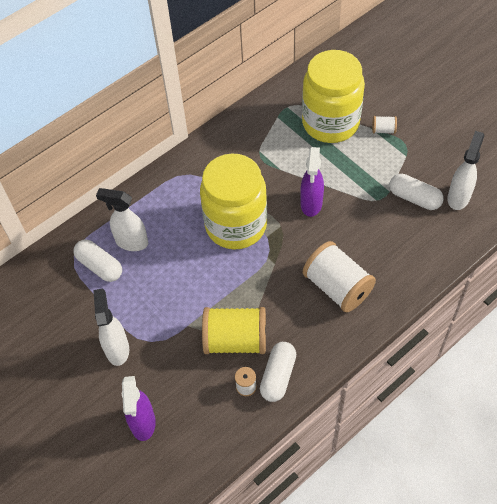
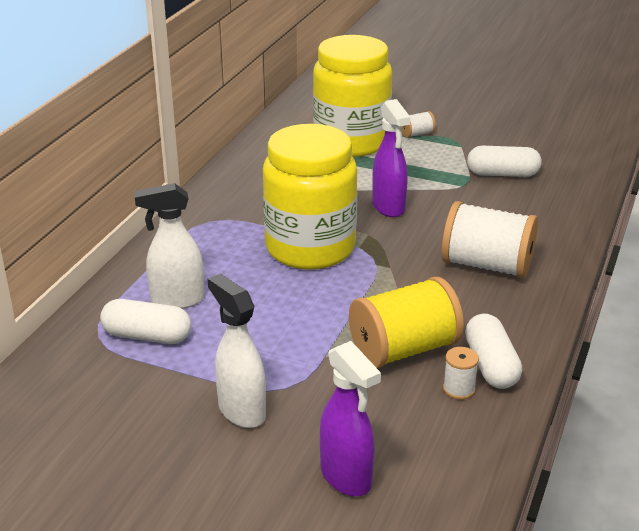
camera: 30 degrees left, 25 degrees down
(458, 197) = (549, 162): white spray bottle -> none

